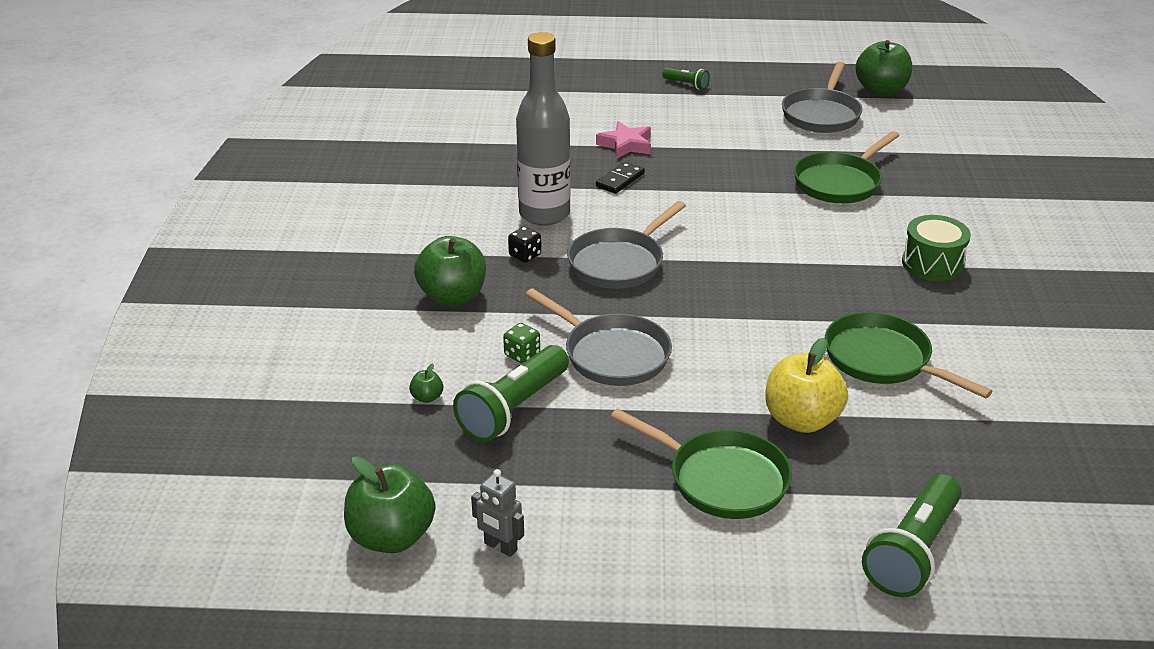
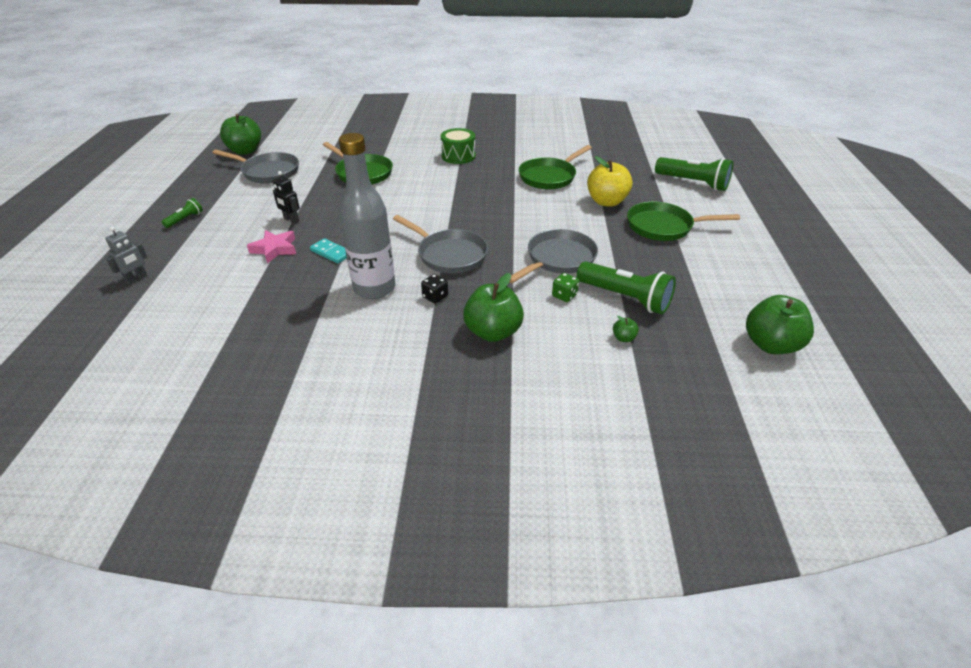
camera: 90 degrees left, 5 degrees up
(500, 547) = (755, 300): grey robot -> grey robot (137, 279)
(620, 180) = (331, 253): black domino -> turquoise domino
(694, 146) = (291, 220): none -> black robot
(721, 479) = (663, 227): green pan -> green pan turned 120 degrees counterclockwise

